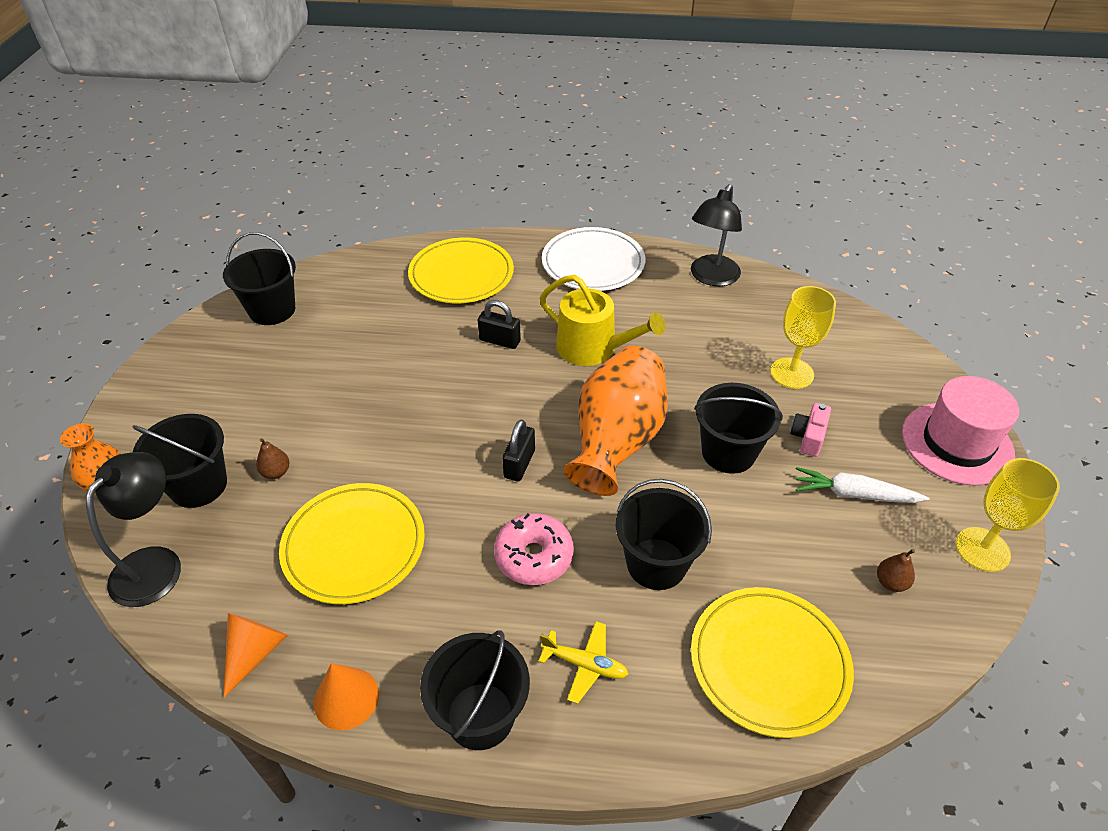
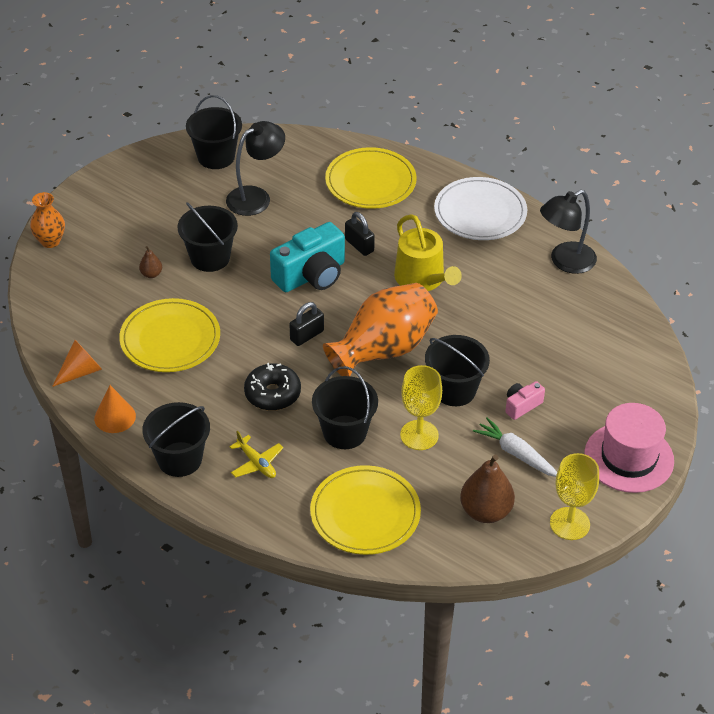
camera: 30 degrees right, 0 degrees up
(156, 564) = (53, 299): black lamp -> black lamp (256, 197)
(198, 485) = (101, 262): black bucket -> black bucket (210, 258)
(472, 393) = (311, 275): none -> turquoise camera
(534, 556) = (272, 394): pink donut -> black donut
(792, 373) = (555, 359): yellow goblet -> yellow goblet (419, 435)
(891, 582) = (485, 511): brown pear -> brown pear, size x2.05

